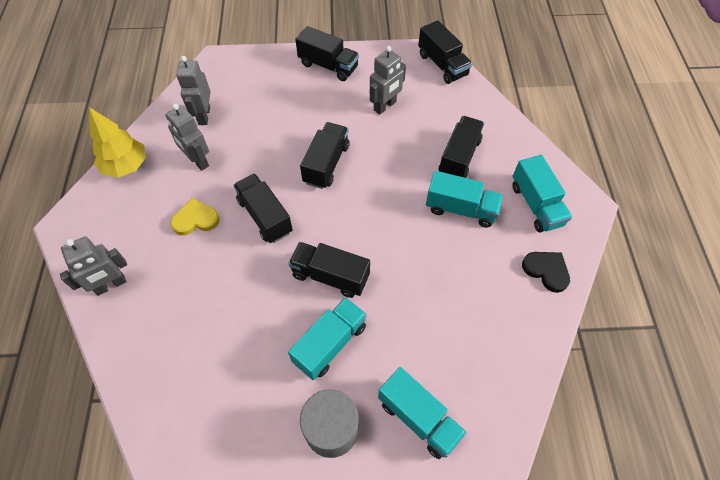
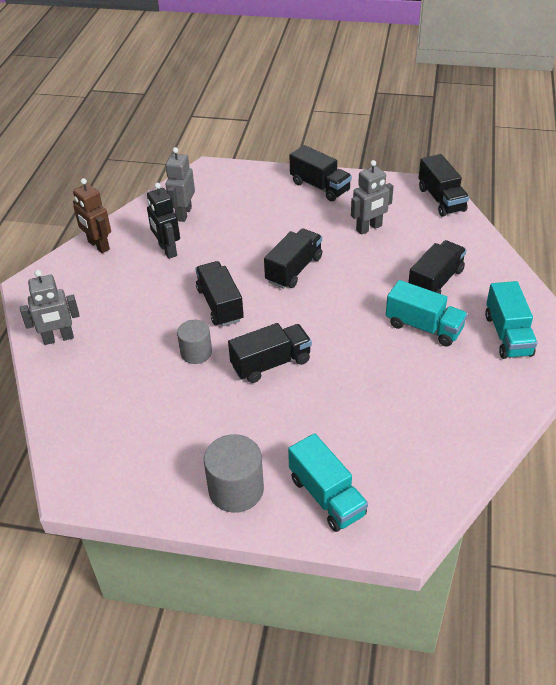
camera: 15 degrees right, 15 degrees down
(126, 166) = (98, 246): yellow tree -> brown robot
(195, 219) = (152, 298): yellow heart -> none
(198, 161) = (167, 250): grey robot -> black robot
(255, 276) = (196, 352): none -> grey cylinder
(330, 276) = (271, 363): black truck -> black truck turned 120 degrees clockwise
(330, 344) = (254, 419): turquoise truck -> none
(546, 271) = (501, 394): black heart -> none

